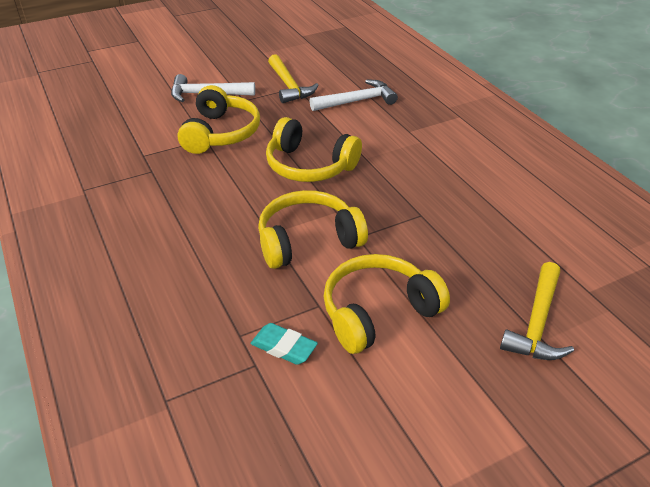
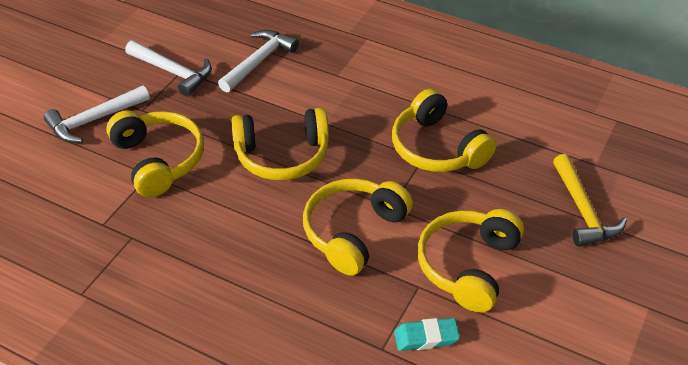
camera: 35 degrees left, 5 degrees up
(289, 86) = (173, 72): yellow hammer -> white hammer
(442, 213) = (437, 148): none -> yellow headphones

